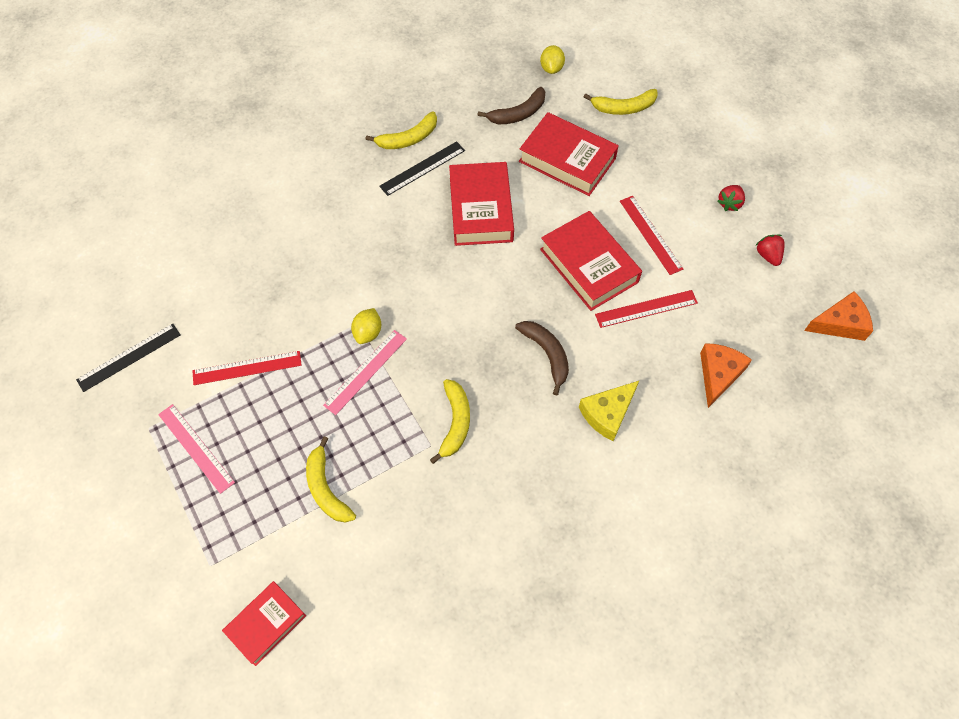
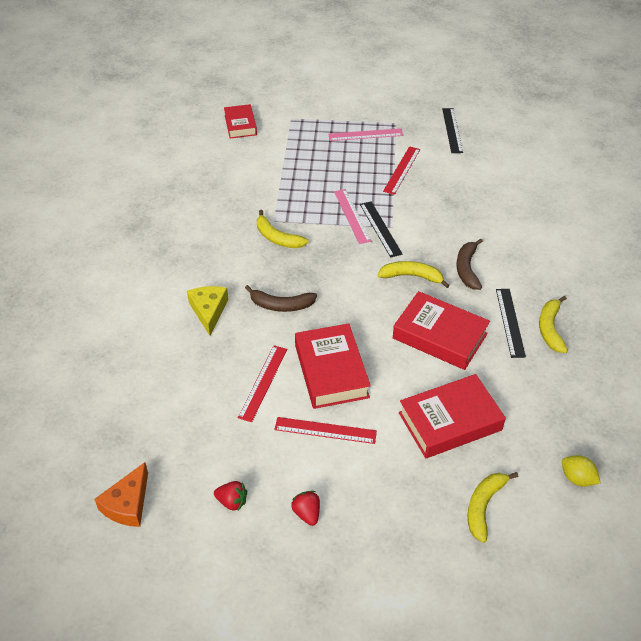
camera: 125 degrees right, 15 degrees down
(326, 488) = (291, 170): yellow banana -> yellow banana (412, 276)
(368, 333) = (380, 229): yellow lemon -> black ruler
(518, 114) = (531, 417): brown banana -> brown banana (467, 269)
(589, 265) = (331, 371): red book -> red book turned 75 degrees clockwise
(718, 374) = (172, 390): orange cheese -> none

